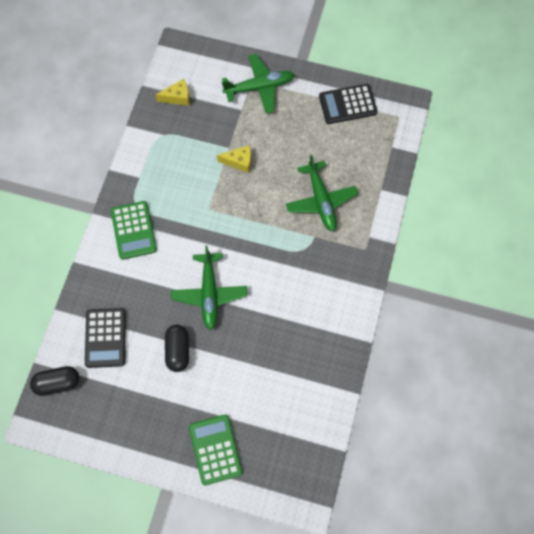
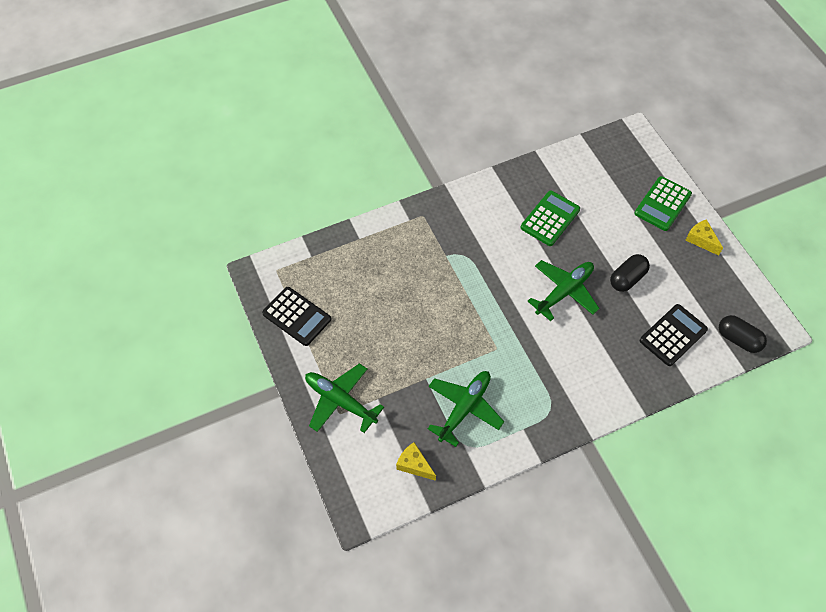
camera: 130 degrees left, 10 degrees down
(134, 230) = (573, 390): green calculator -> green calculator (550, 218)
(239, 162) = (431, 359): yellow cheese -> yellow cheese (701, 240)
(321, 200) = (410, 272): green plane -> green plane (464, 408)

